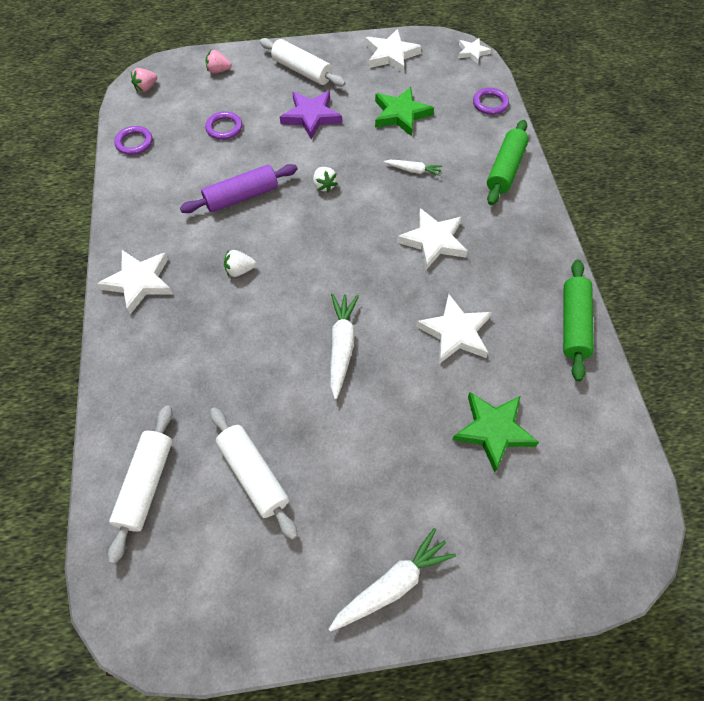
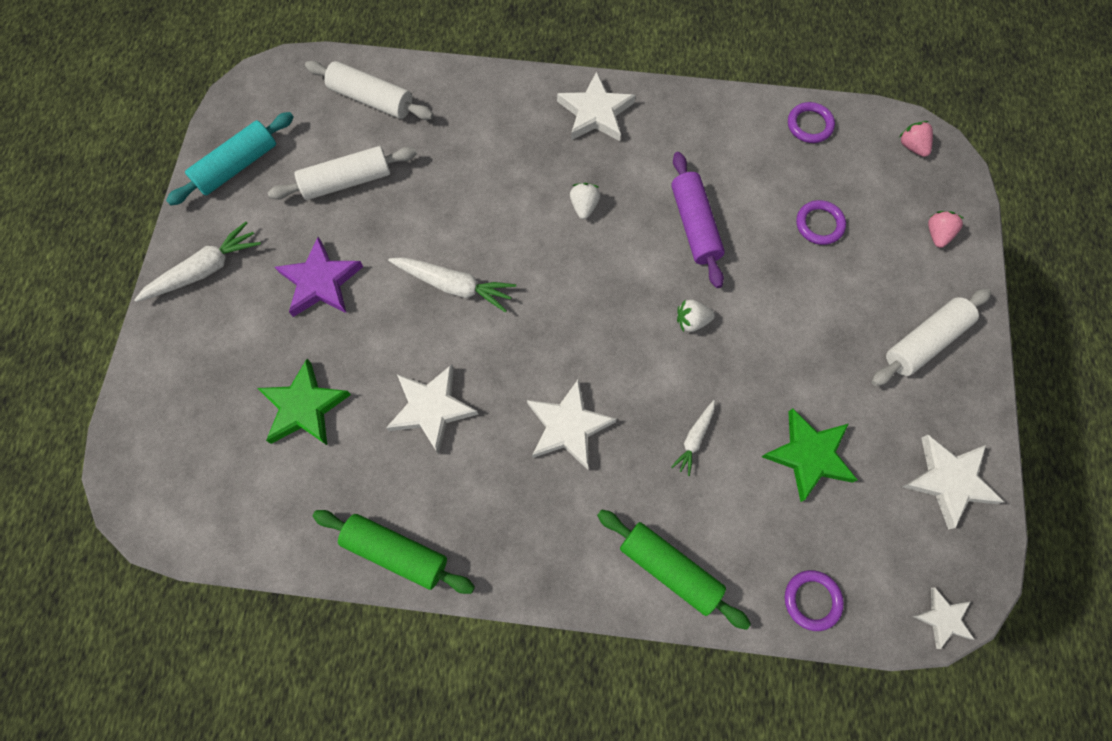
camera: 105 degrees right, 10 degrees up
(258, 603) = (237, 166): none -> turquoise rolling pin
(311, 116) = (824, 333): purple star -> purple star (320, 281)
(392, 584) = (204, 270): white carrot -> white carrot turned 105 degrees counterclockwise

